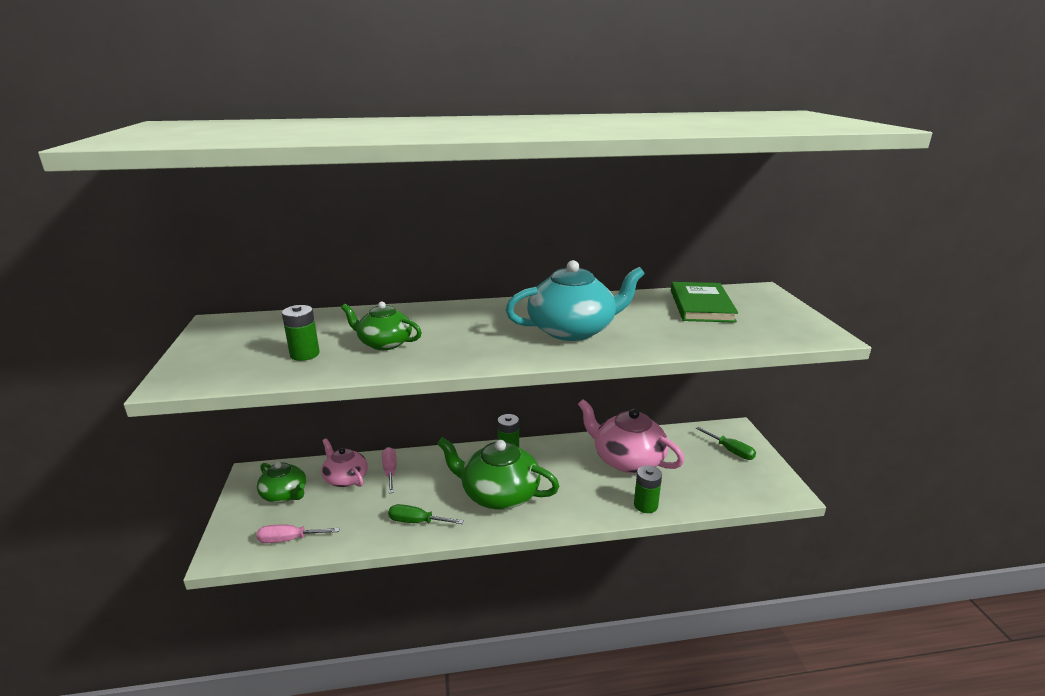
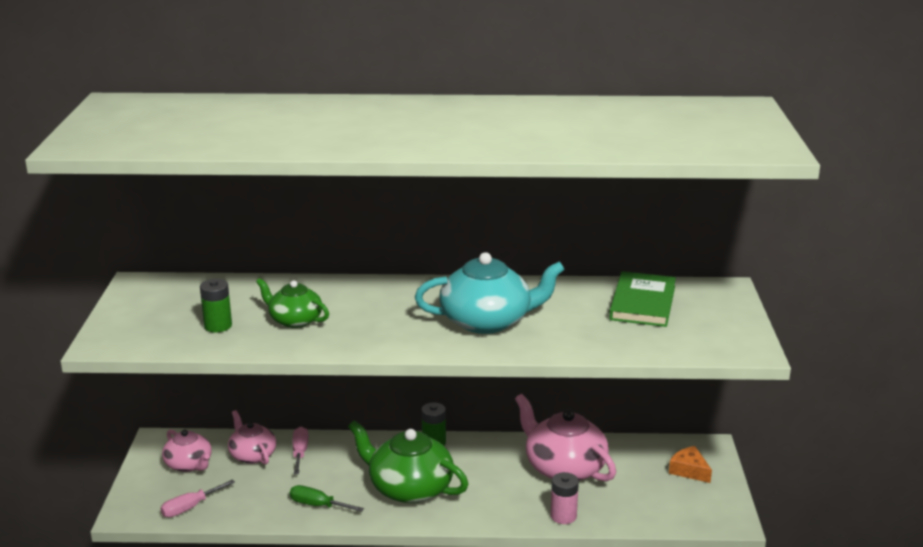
camera: 10 degrees right, 0 degrees up
(285, 494) = (189, 464): green teapot -> pink teapot
(289, 539) = (190, 507): pink screwdriver -> pink screwdriver turned 45 degrees counterclockwise
(645, 505) = (563, 516): green battery -> pink battery
(731, 451) = (689, 470): green screwdriver -> orange cheese

